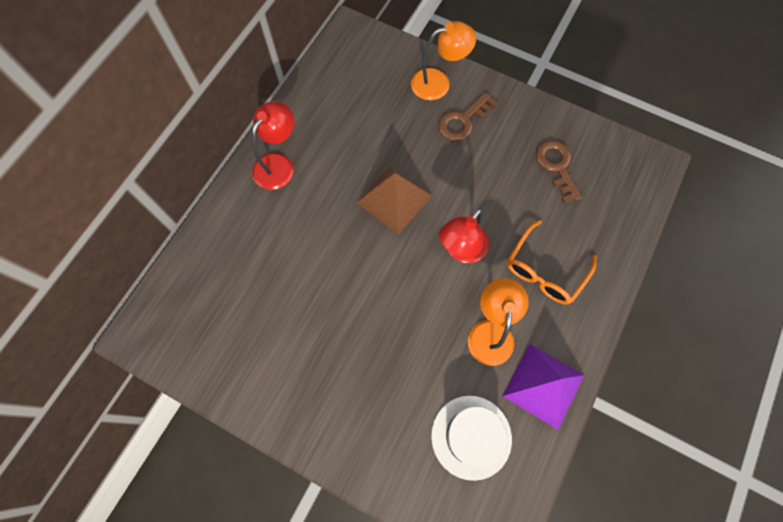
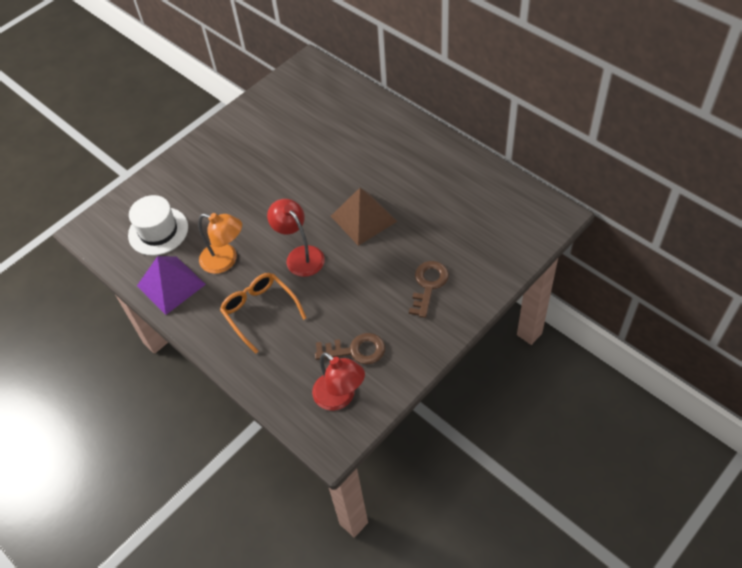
camera: 110 degrees right, 15 degrees down
(278, 164) = (420, 147): red lamp -> red lamp (340, 397)
(438, 82) = (478, 274): orange lamp -> none
(463, 121) = (428, 285): brown key -> brown key turned 45 degrees clockwise

